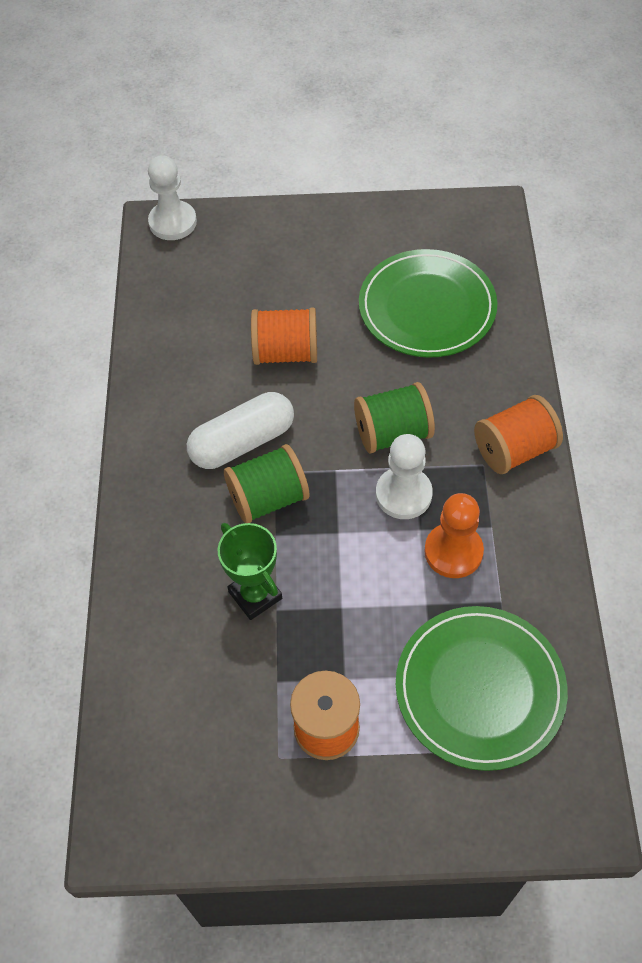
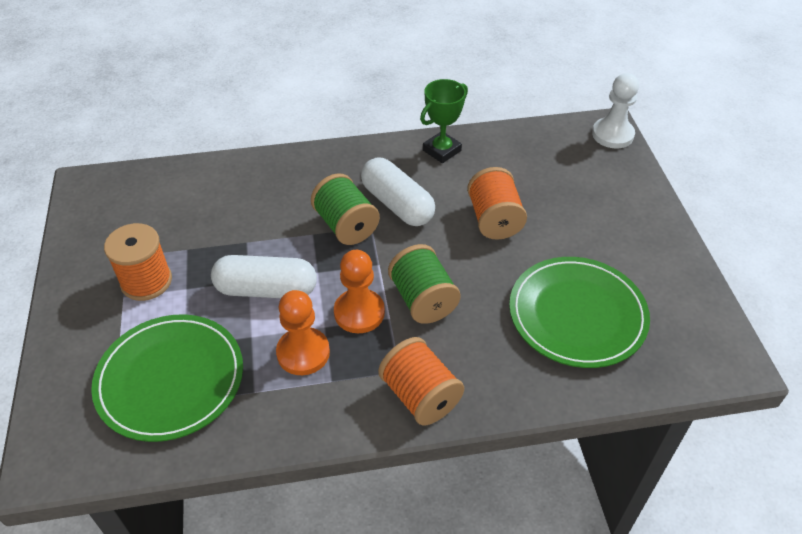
camera: 80 degrees right, 10 degrees down
(255, 595) = (259, 228): green trophy -> green trophy (442, 150)
(358, 587) = (266, 289): none -> white capsule
(403, 494) = (359, 312): white pawn -> orange pawn

